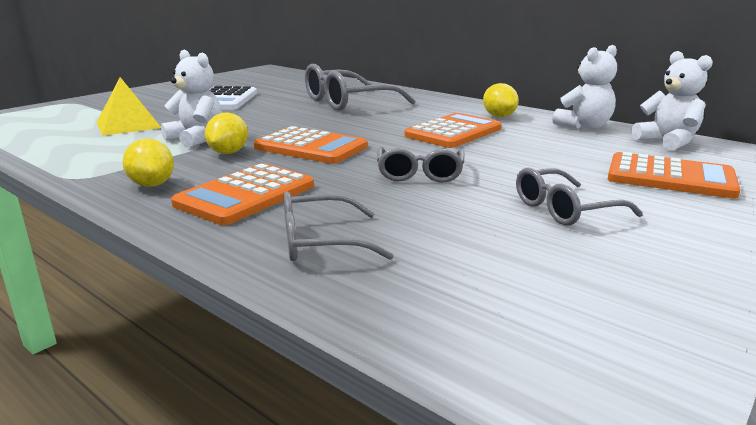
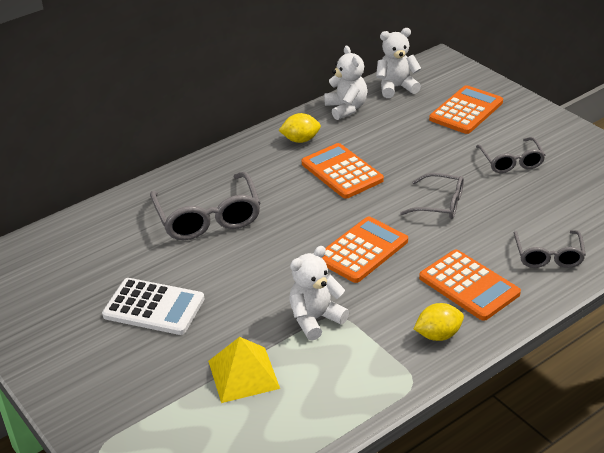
camera: 75 degrees left, 15 degrees up
(228, 152) = (365, 297): yellow lemon -> none

